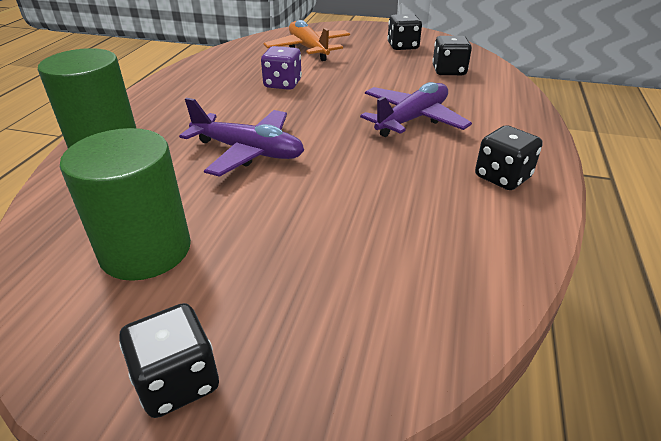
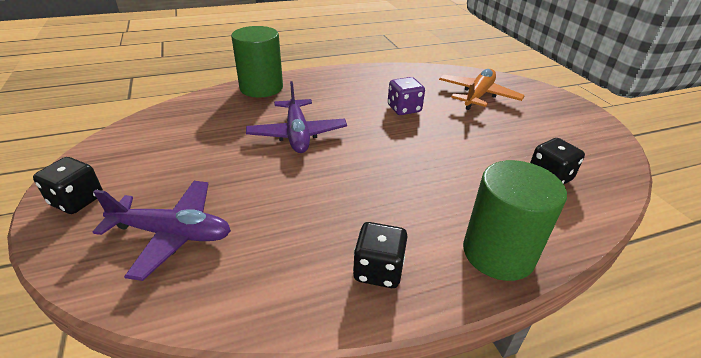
camera: 55 degrees right, 0 degrees up
(146, 250) = (172, 145): green cylinder -> green cylinder (498, 253)
(402, 46) = (560, 135): black dice -> none
(412, 119) = (423, 186): purple plane -> purple plane (172, 234)

